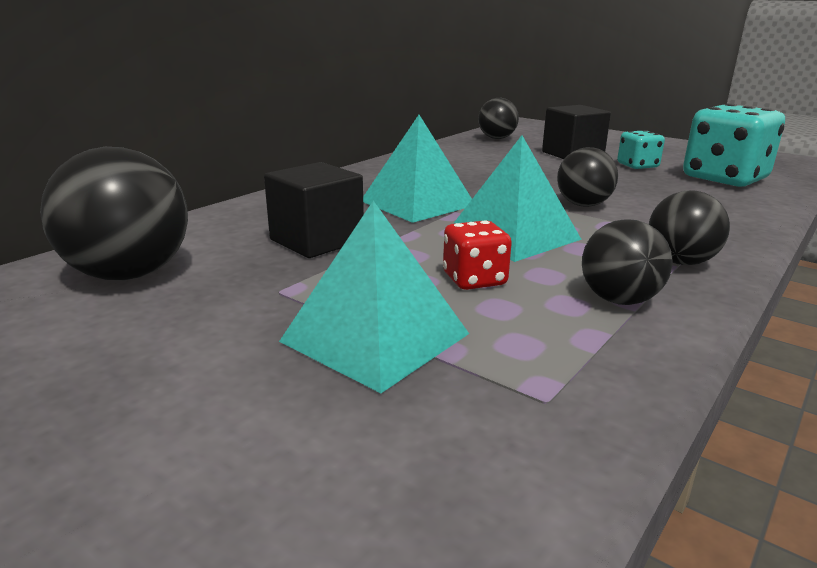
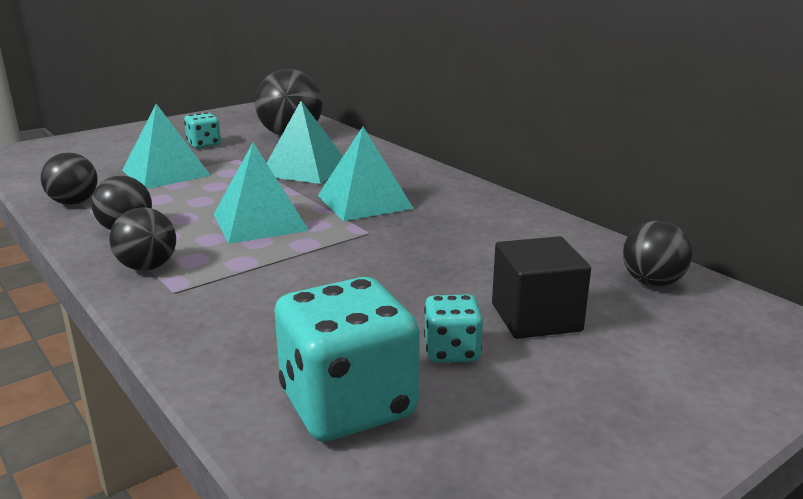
camera: 105 degrees right, 0 degrees up
(179, 344) = (204, 144): none -> turquoise dice
(317, 240) = (304, 169): black cube -> turquoise pyramid
(474, 280) = (200, 199): red dice -> none
(583, 205) = (308, 266): black ball -> black ball (74, 203)

